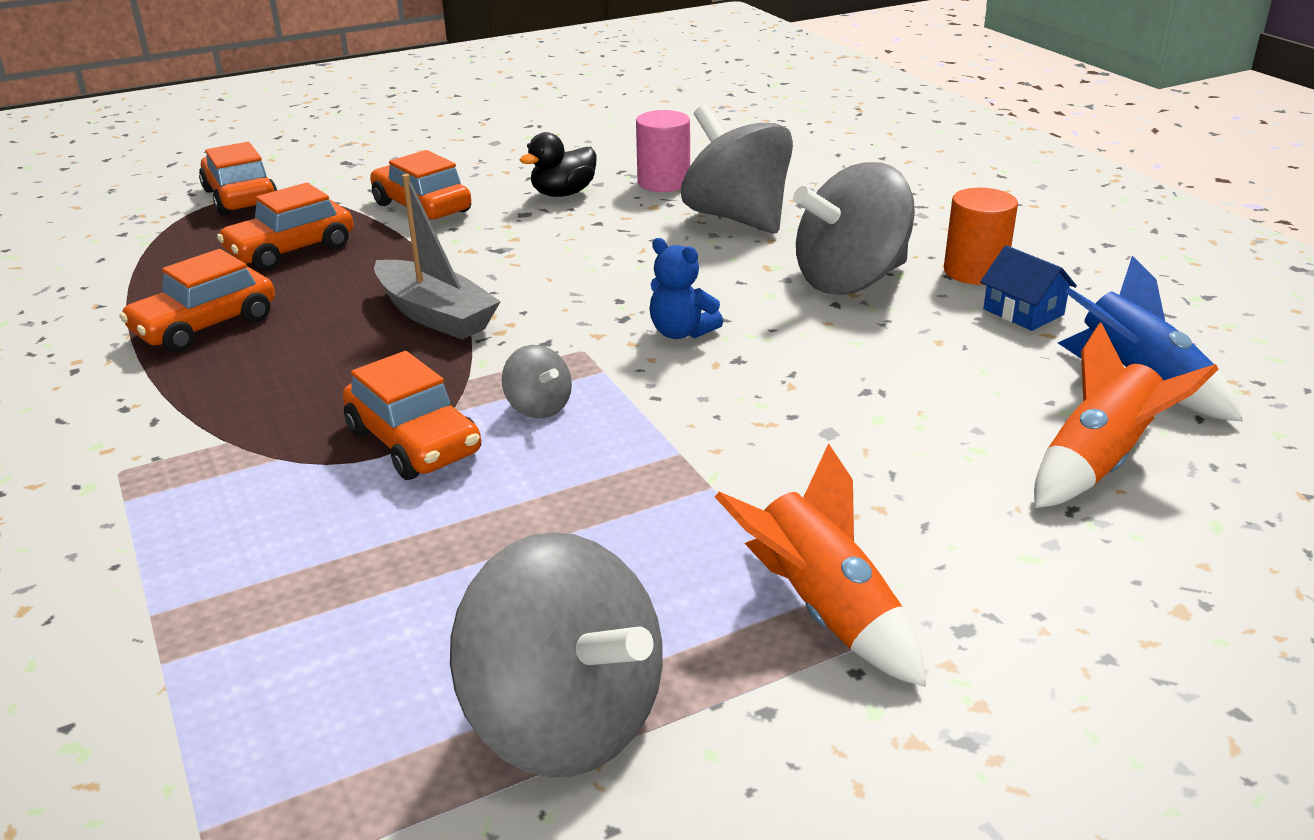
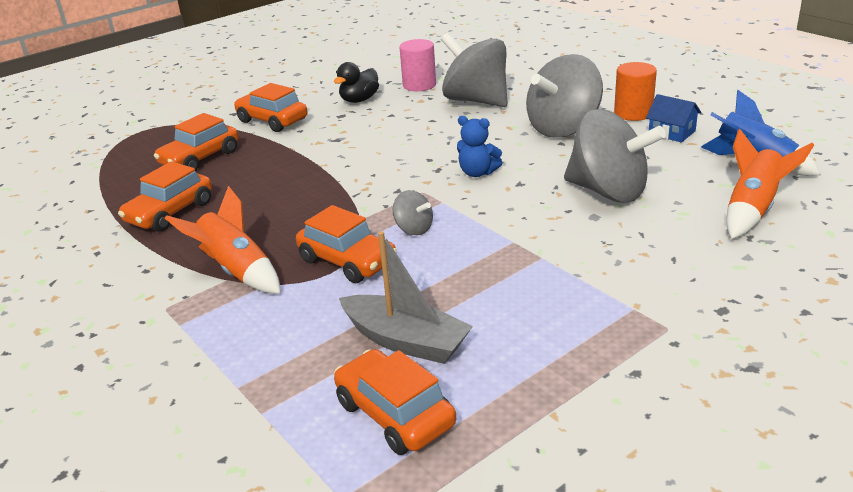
camera: 10 degrees left, 0 degrees up
(240, 197) = (146, 130): orange car -> orange car (395, 414)
(435, 315) = (318, 184): grey boat -> grey boat (406, 341)
(564, 721) = (524, 398): grey spinning top -> grey spinning top (608, 191)
(823, 611) = (640, 314): orange rocket -> orange rocket (236, 271)

